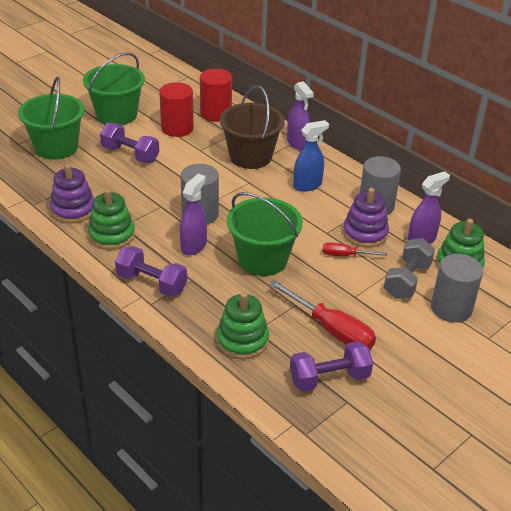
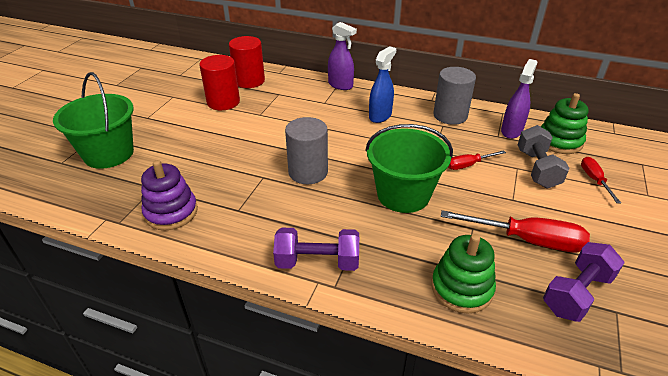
camera: 25 degrees left, 0 degrees up
(112, 235) = (234, 225): green stacking toy -> none
(116, 115) = (154, 106): green bucket -> none
(130, 154) = (194, 137): purple dumbbell -> none
(193, 246) = (327, 205): purple spray bottle -> none
(250, 156) = (310, 107): brown bucket -> none
(365, 233) = (464, 140): purple stacking toy -> none
(451, 308) = (594, 180): grey cylinder -> red screwdriver

